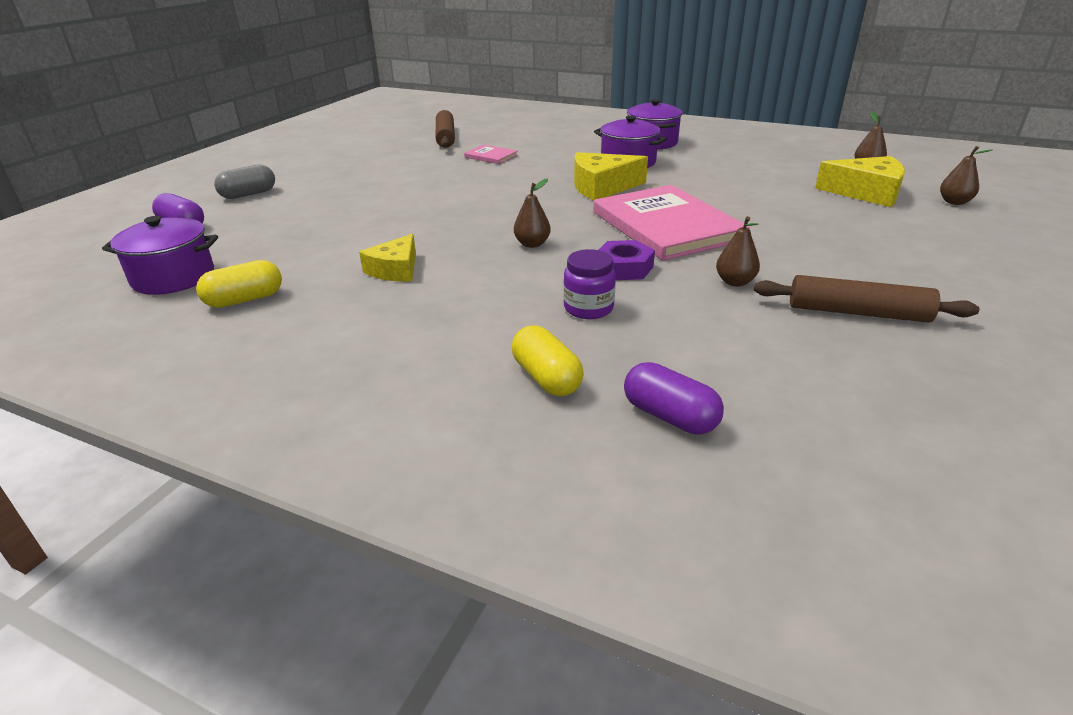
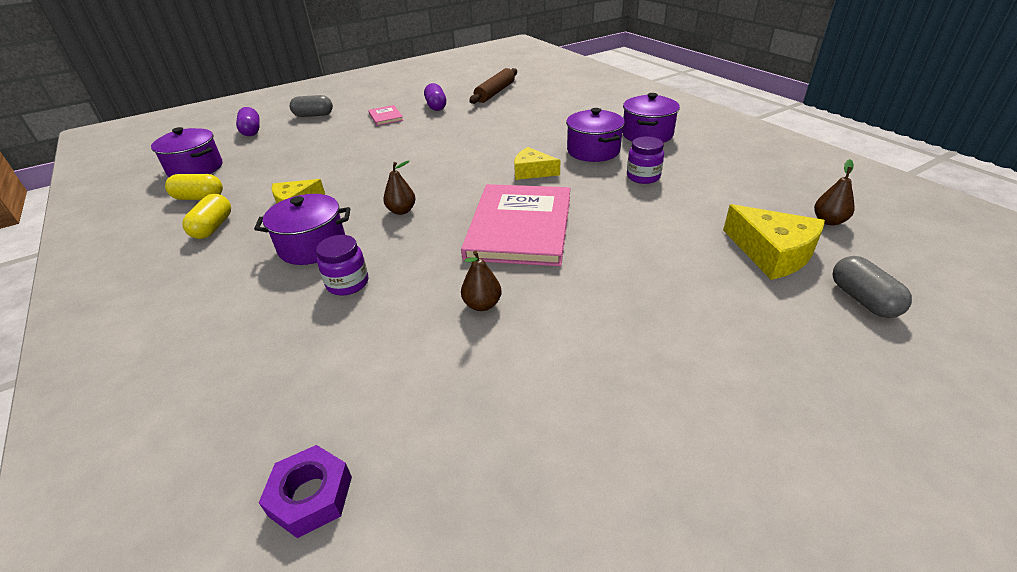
camera: 35 degrees right, 5 degrees up
(491, 156) = (498, 118): pink book -> pink book (385, 117)
(491, 295) = (312, 246): none -> purple pot
(546, 378) = (237, 330): yellow capsule -> yellow capsule (213, 227)
(602, 187) = (532, 171): yellow cheese -> yellow cheese, size x0.67
(624, 268) = (426, 256): purple nut -> purple nut (311, 496)
(669, 416) = (248, 402): purple capsule -> purple capsule (436, 106)
(701, 170) = (643, 177): none -> purple jar
(857, 312) = (529, 383): brown rolling pin -> none
(954, 202) = (863, 299): brown pear -> grey capsule

